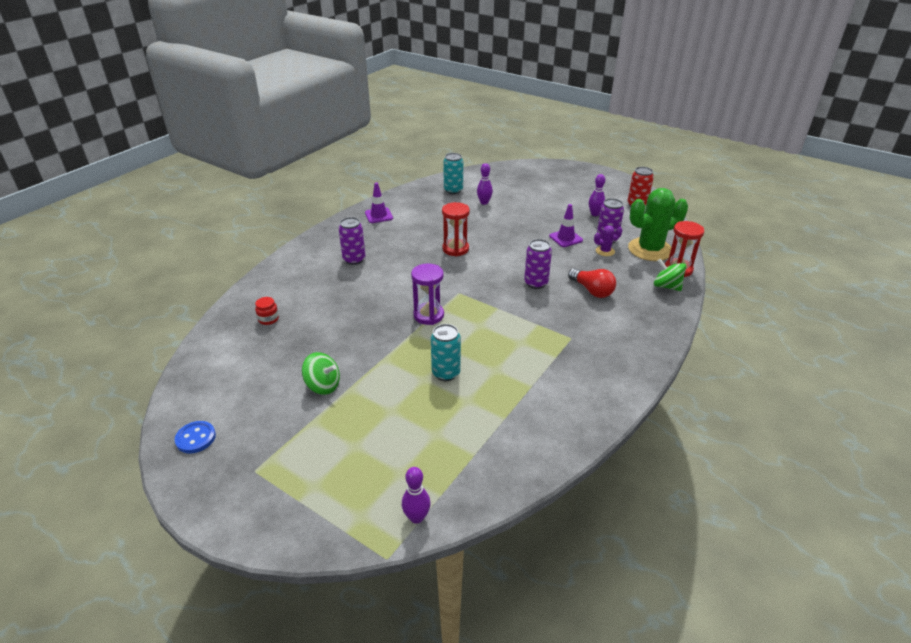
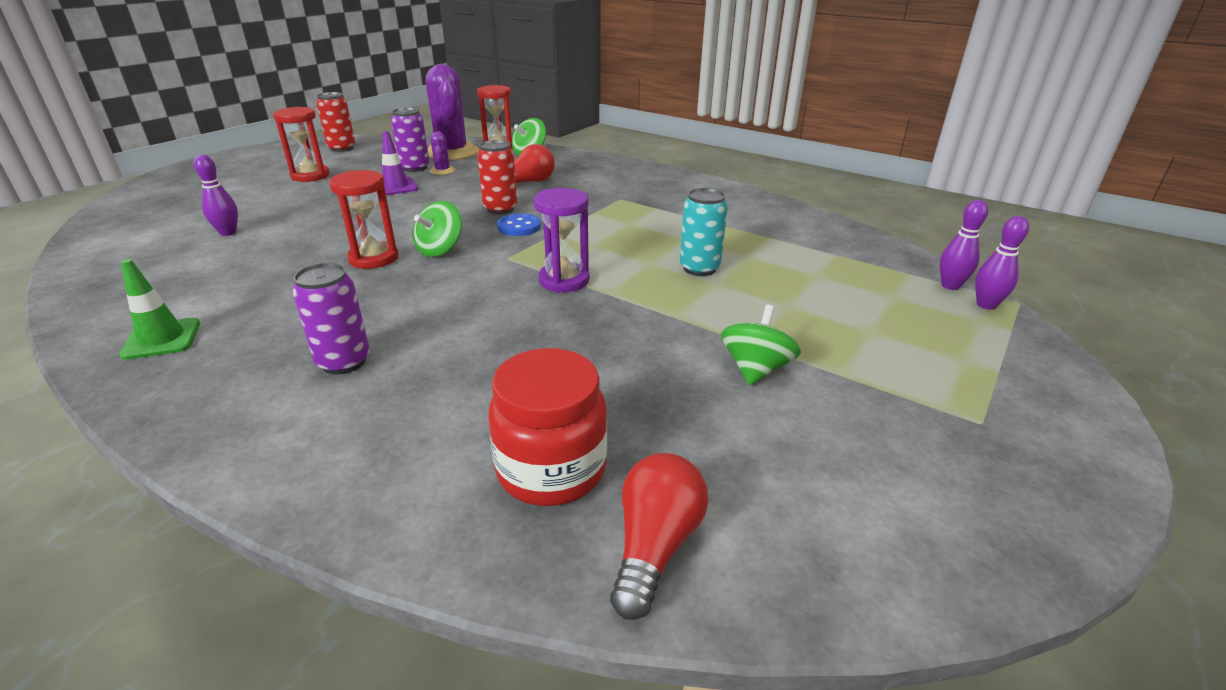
camera: 90 degrees left, 5 degrees down
(196, 438) = (966, 520): blue button -> blue button (519, 227)
(221, 345) = (655, 546): none -> red light bulb
(268, 319) = (551, 470): red jar -> red jar, size x2.11
(379, 215) = (162, 339): purple traffic cone -> green traffic cone
(453, 190) = (142, 258): turquoise can -> none
(468, 268) = (440, 250): none -> green spinning top
(536, 283) = (500, 209): purple can -> red can
(576, 206) = (310, 176): none -> red hourglass
(595, 214) = (344, 168): purple bowling pin -> purple bowling pin (986, 305)
(650, 249) = (452, 152): green cactus -> purple cactus

